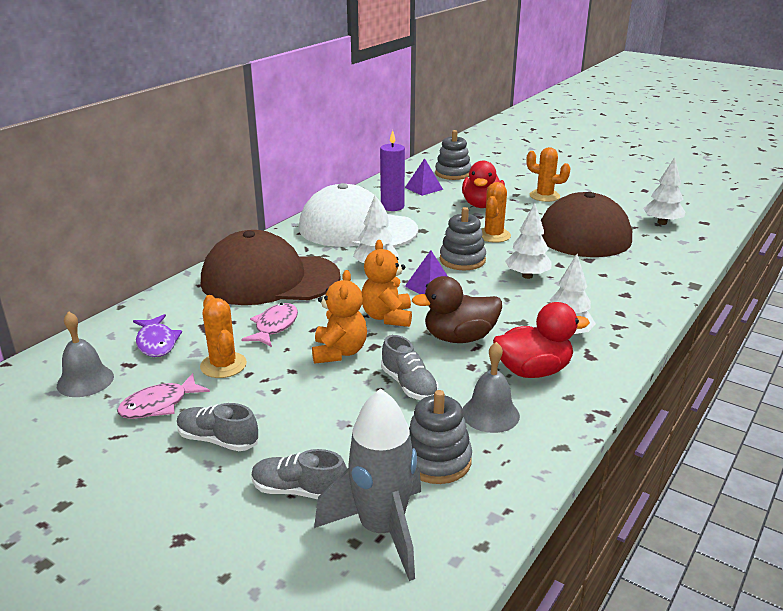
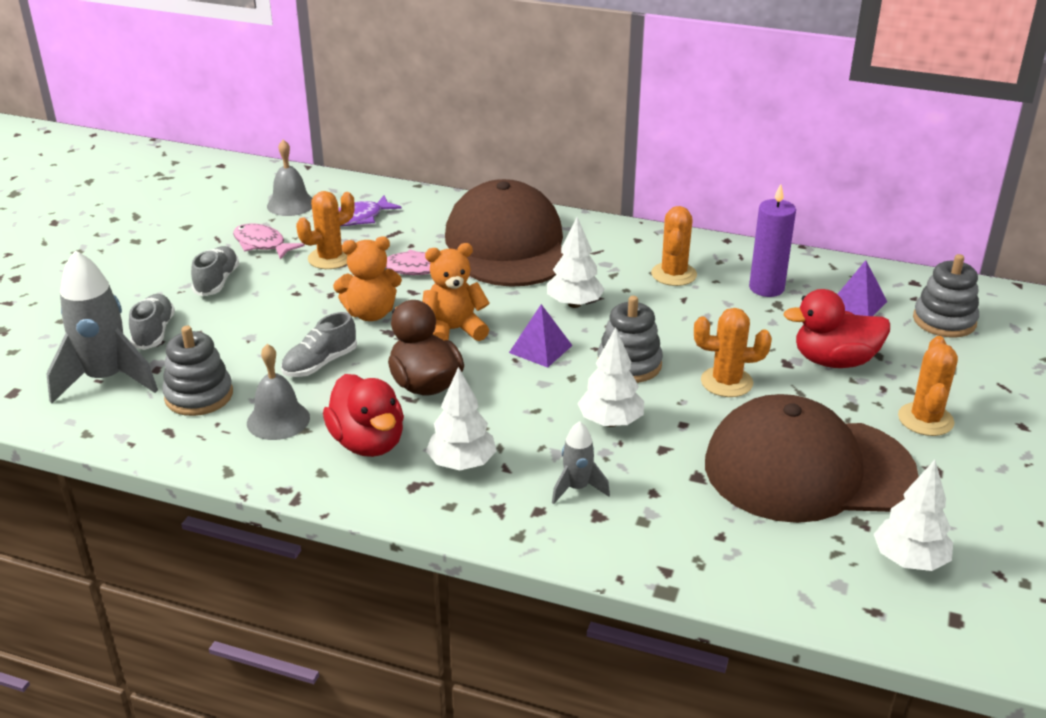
camera: 75 degrees right, 5 degrees up
(357, 229) = (674, 274): white cap -> orange cactus
(597, 297) = (577, 488): none -> grey rocket

